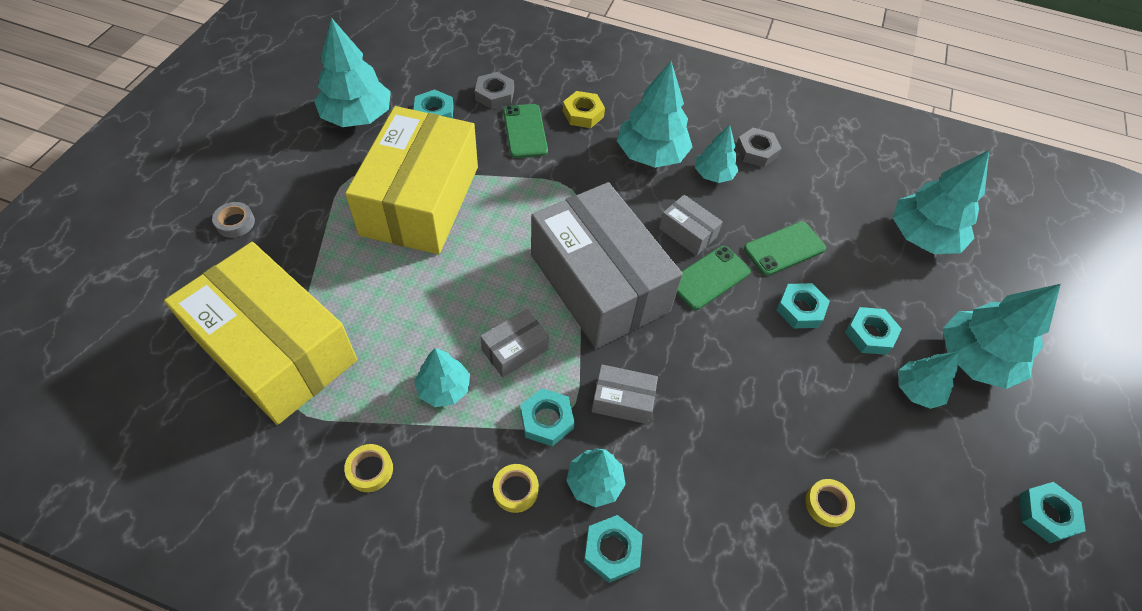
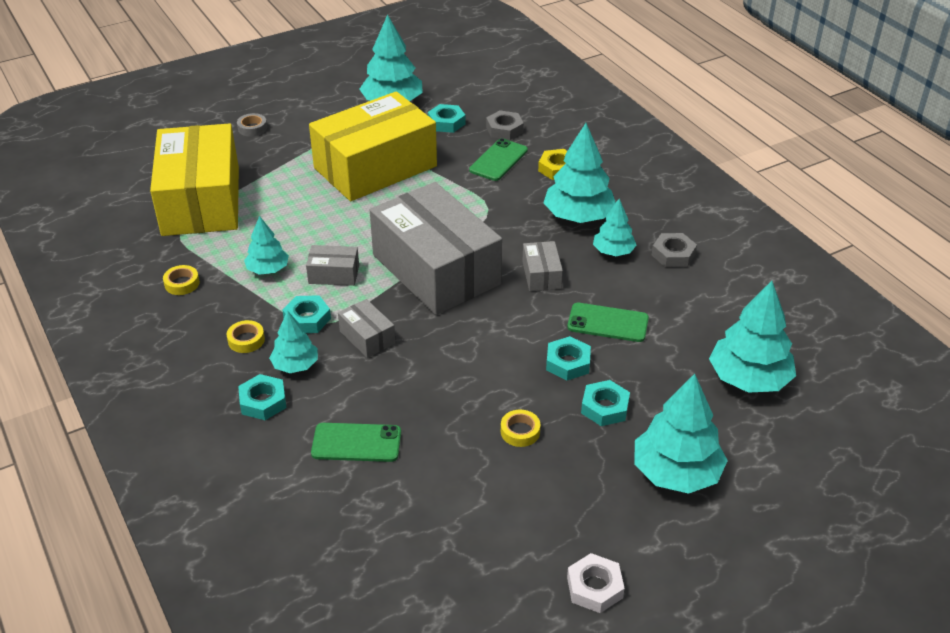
camera: 45 degrees right, 15 degrees down
(599, 282) = (436, 269): grey box -> grey box turned 45 degrees counterclockwise
(709, 277) = (521, 308): green phone -> green phone (356, 443)
(827, 504) = (430, 471): yellow tape -> yellow tape (520, 432)
(917, 390) = (595, 459): turquoise tree -> none
(1046, 514) = (594, 587): turquoise nut -> white nut

